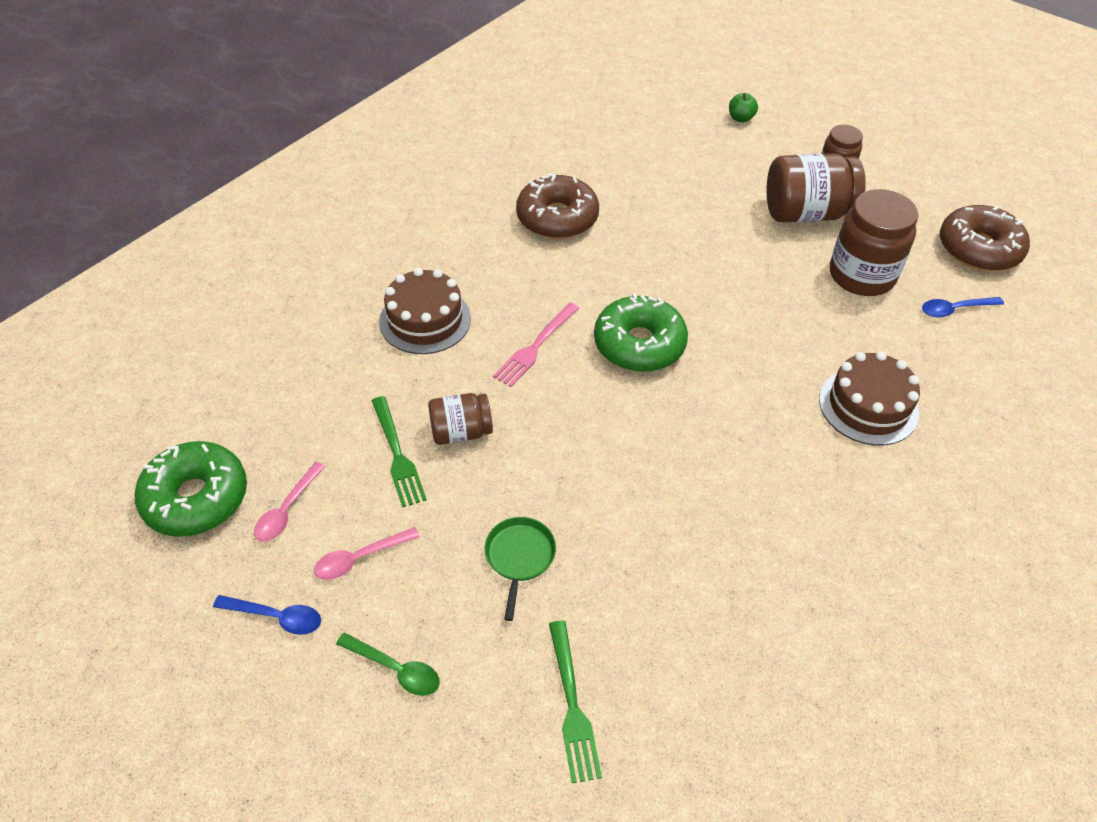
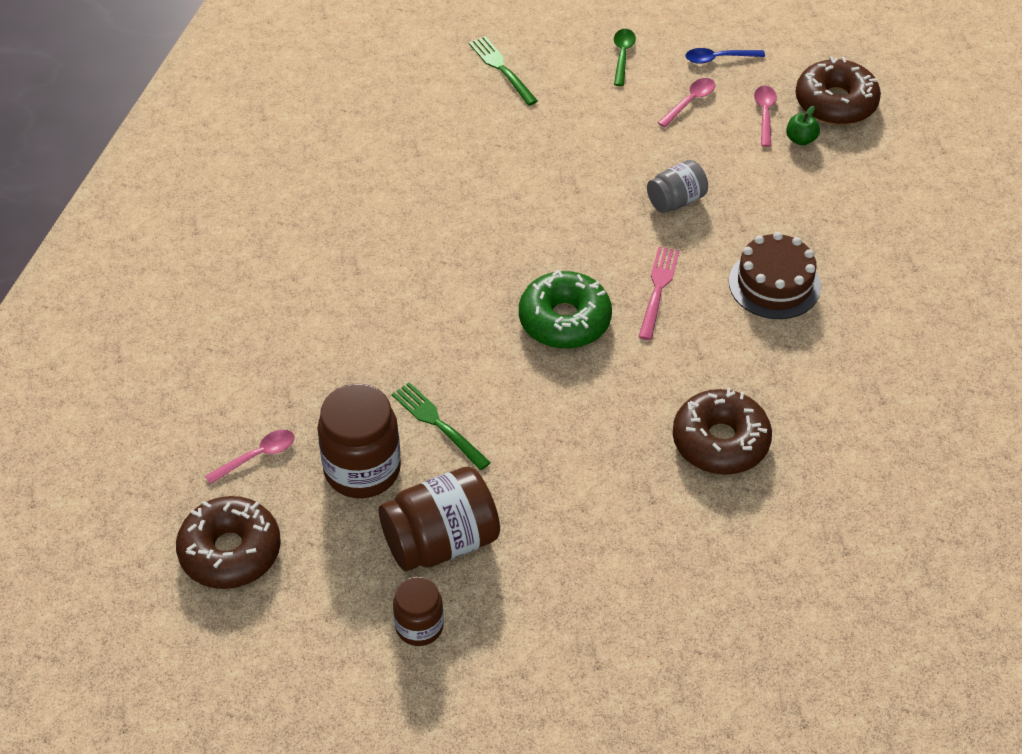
camera: 160 degrees right, 0 degrees up
(196, 498) = (835, 103): green donut -> brown donut
(396, 669) = (622, 55): green spoon -> green spoon turned 90 degrees clockwise
(397, 454) = (714, 171): green fork -> green fork (438, 424)
(461, 432) = (676, 200): brown jar -> grey jar
(519, 557) = (579, 133): green pan -> none
(740, 118) = (570, 692): green apple -> green apple (801, 139)
(868, 406) = (336, 323): brown cake -> none
(955, 309) = (257, 456): blue spoon -> pink spoon

